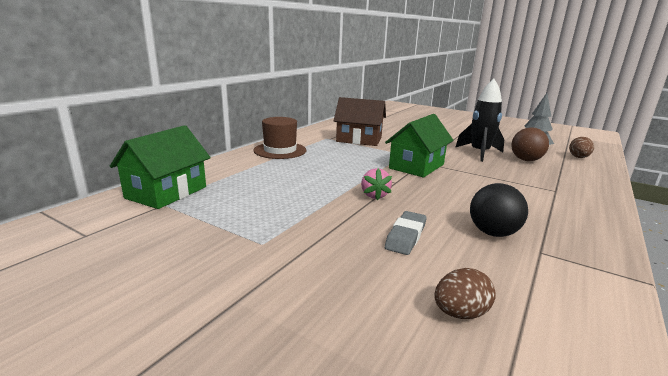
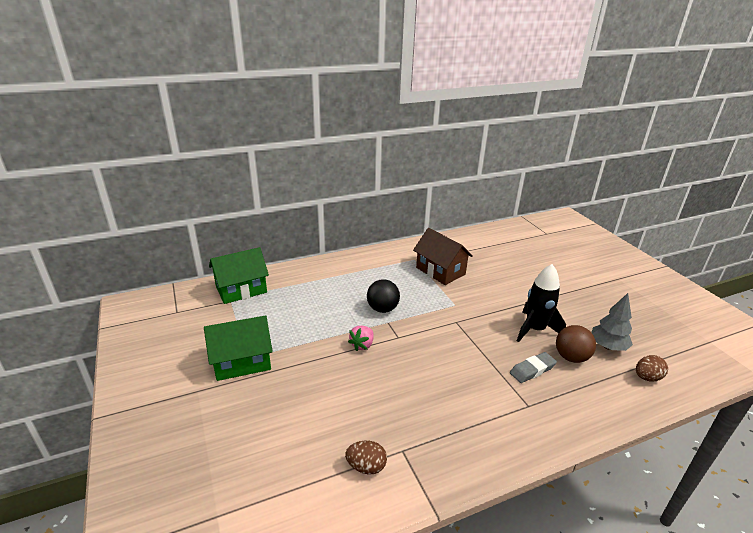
camera: 35 degrees right, 10 degrees up
(280, 150) = (356, 266): brown hat -> none
(406, 236) = (332, 392): grey eraser -> grey eraser (532, 370)
(416, 166) = (443, 325): green house -> green house (242, 362)
(460, 313) = (285, 458): brown egg -> brown egg (366, 466)
(493, 233) = (394, 419): black ball -> black ball (382, 309)

